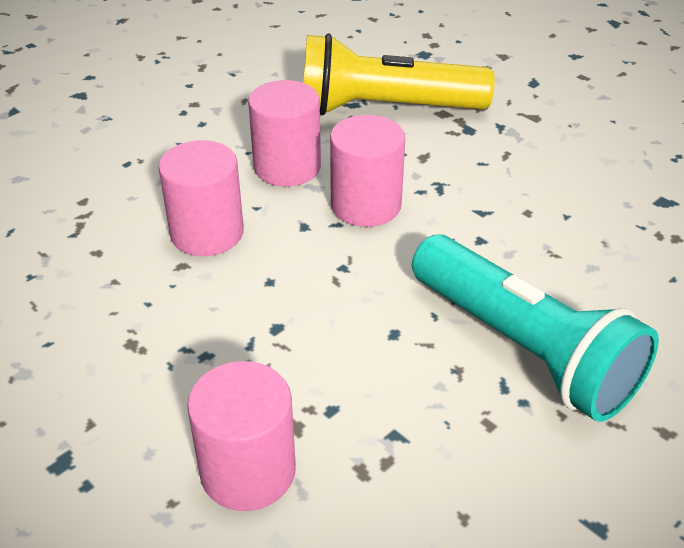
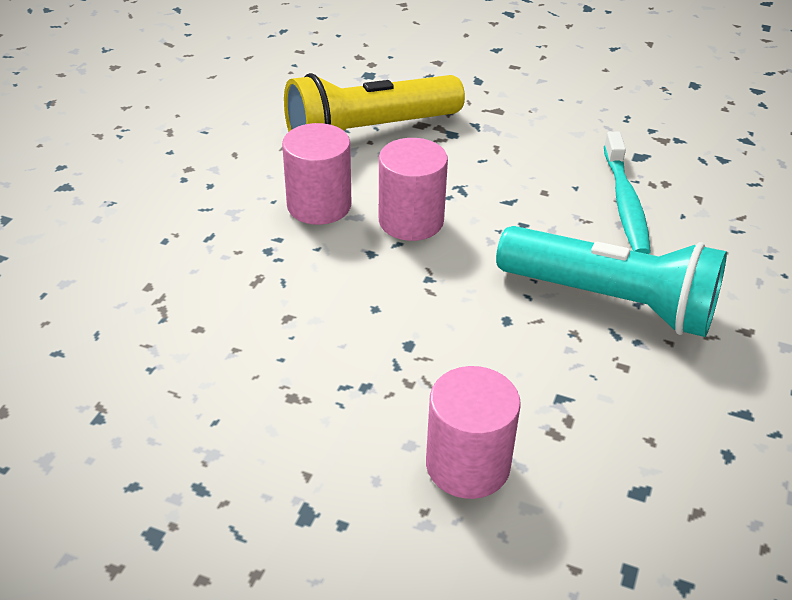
camera: 25 degrees left, 0 degrees up
(207, 233) = (289, 282): pink cylinder -> none
(612, 247) = (625, 203): none -> turquoise toothbrush

